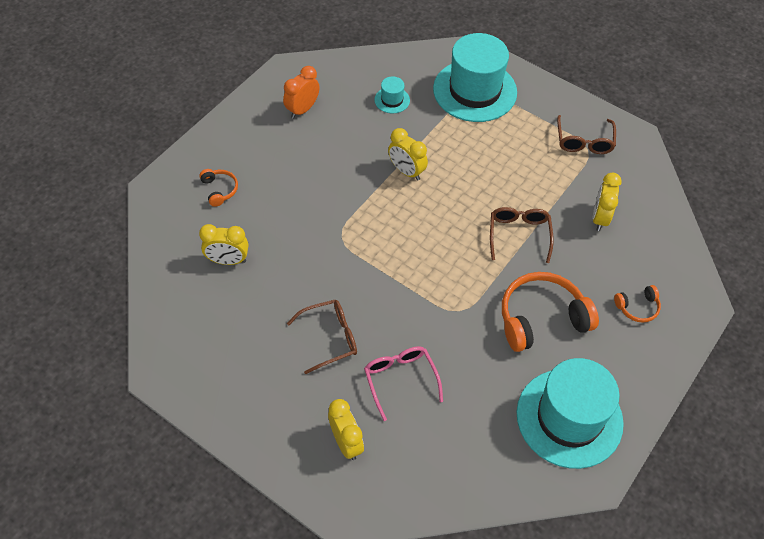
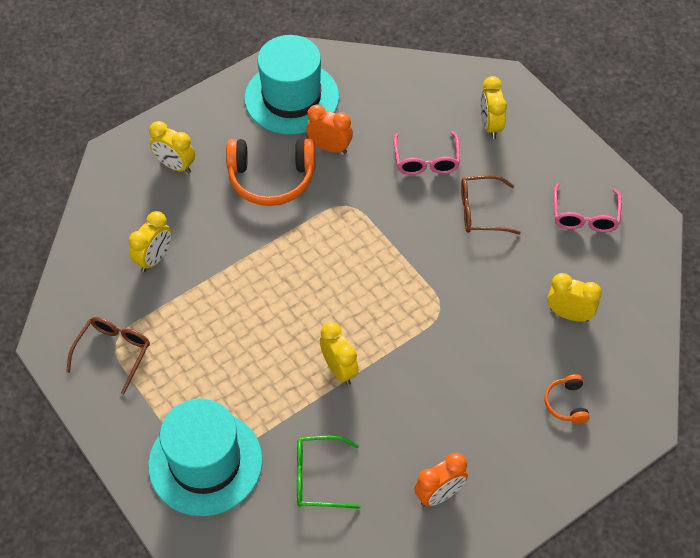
camera: 160 degrees left, 0 degrees up
(227, 360) = (585, 216): none -> pink glasses
(392, 100) = (318, 477): turquoise hat -> green glasses
(502, 368) = (330, 147): none -> orange clock
(519, 235) = (249, 263): brown glasses -> none
(637, 307) = (175, 165): orange headphones -> yellow clock

